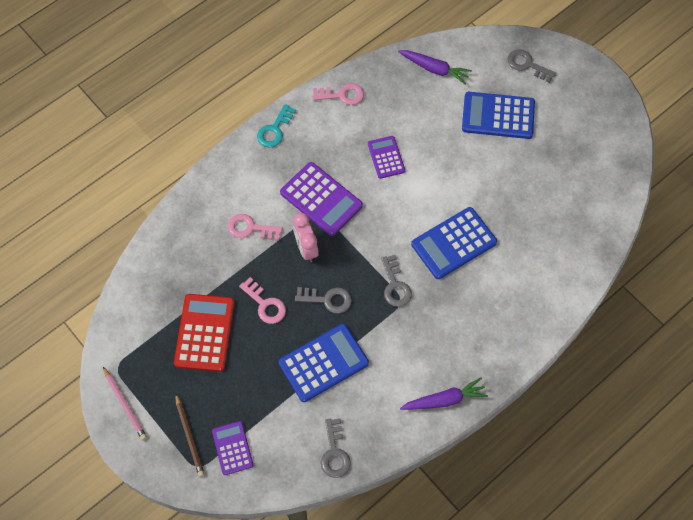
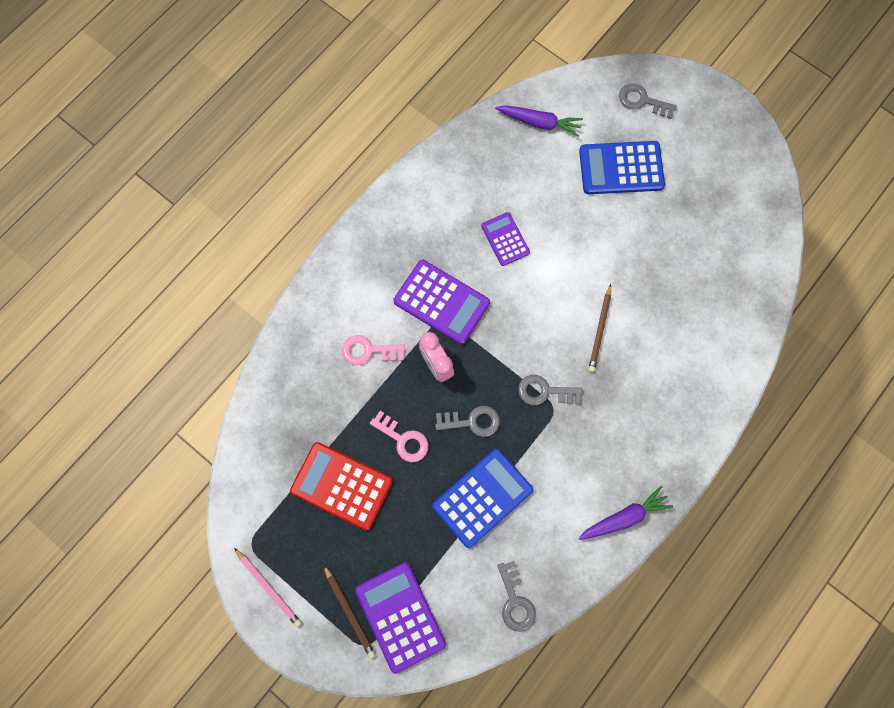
camera: 10 degrees left, 10 degrees up
(205, 333) = (341, 485): red calculator -> red calculator turned 60 degrees counterclockwise
(232, 448) = (400, 616): purple calculator -> purple calculator, size x1.67
(274, 130) = (372, 226): turquoise key -> none
(342, 95) = (441, 171): pink key -> none
(395, 285) = (544, 391): grey key -> grey key turned 120 degrees clockwise
(453, 243) = (600, 330): blue calculator -> brown pencil

